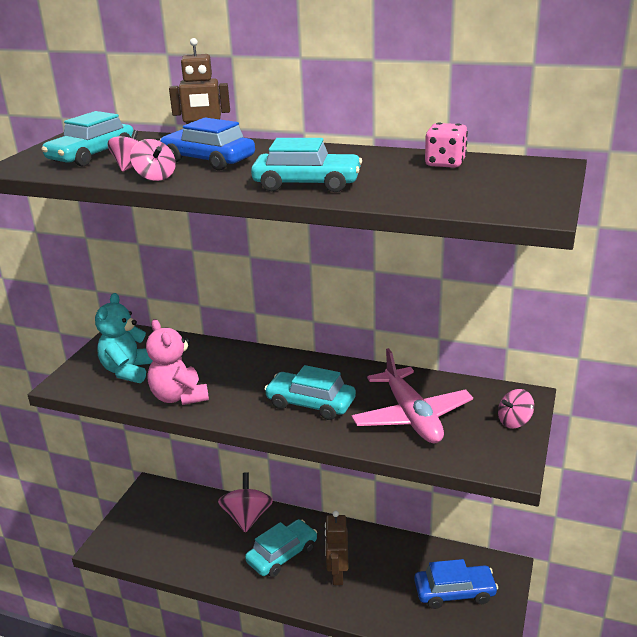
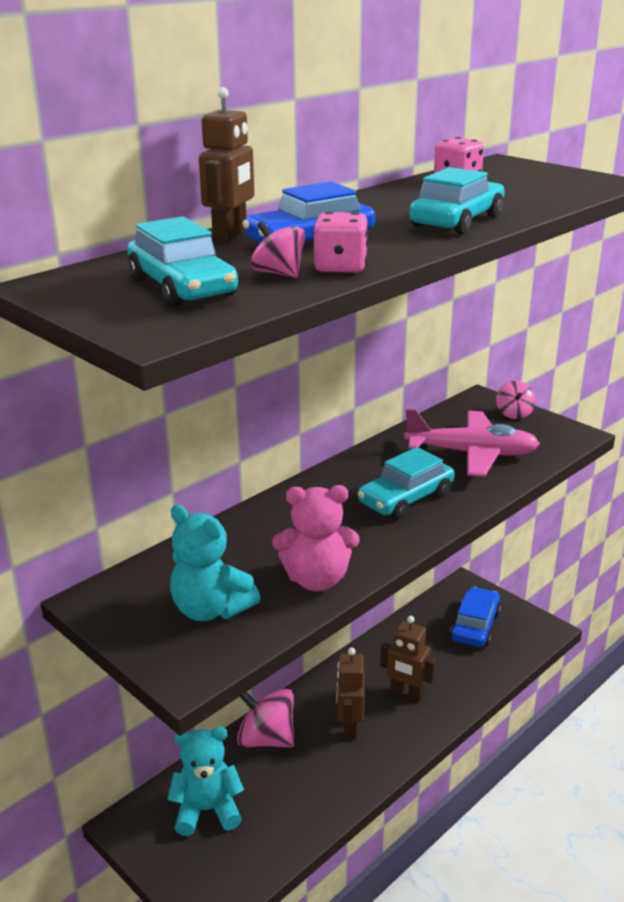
camera: 65 degrees left, 0 degrees up
(155, 177) = (340, 267): pink spinning top -> pink dice
(174, 515) = (207, 810): none -> turquoise teddy bear
(282, 555) = (349, 727): turquoise car -> brown robot

